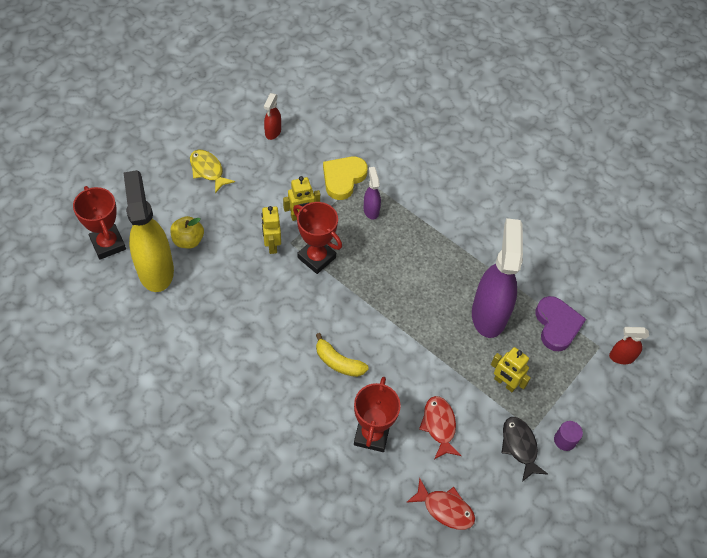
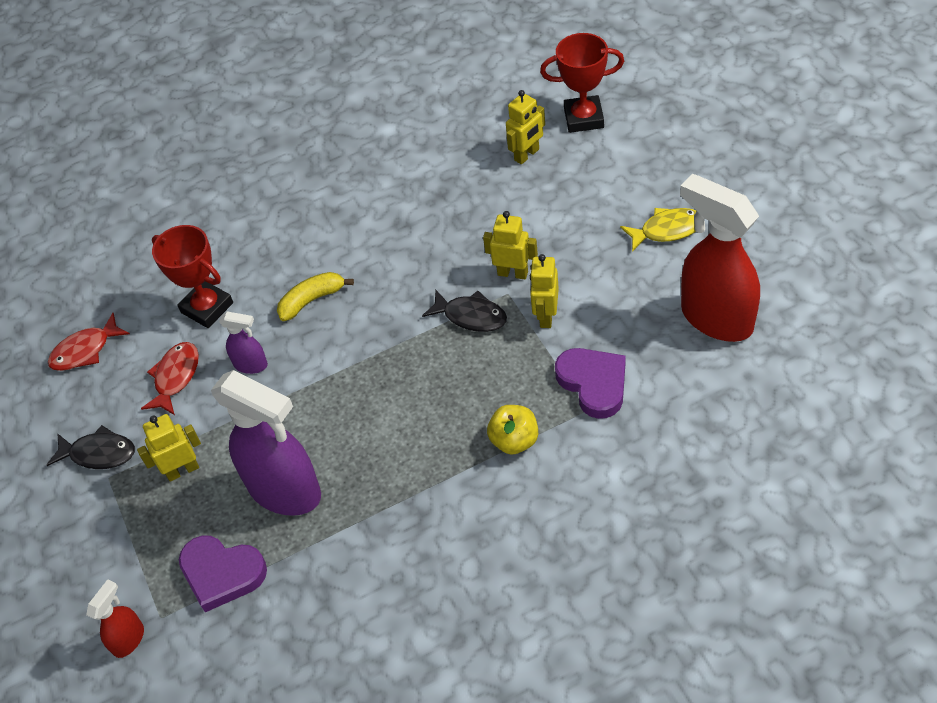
camera: 125 degrees right, 5 degrees down
(155, 269) = (527, 155): yellow spray bottle -> yellow robot
(188, 240) = (557, 191): yellow apple -> yellow apple (514, 440)
(273, 132) = (716, 318): red spray bottle -> red spray bottle, size x2.17
(316, 257) = (471, 316): red trophy -> black fish
(343, 179) = (593, 383): yellow heart -> purple heart
(371, 210) = (522, 402): purple spray bottle -> purple spray bottle (251, 365)
(439, 426) = (175, 377): red fish -> red fish turned 90 degrees counterclockwise
(564, 440) = (73, 508): purple cylinder -> none

